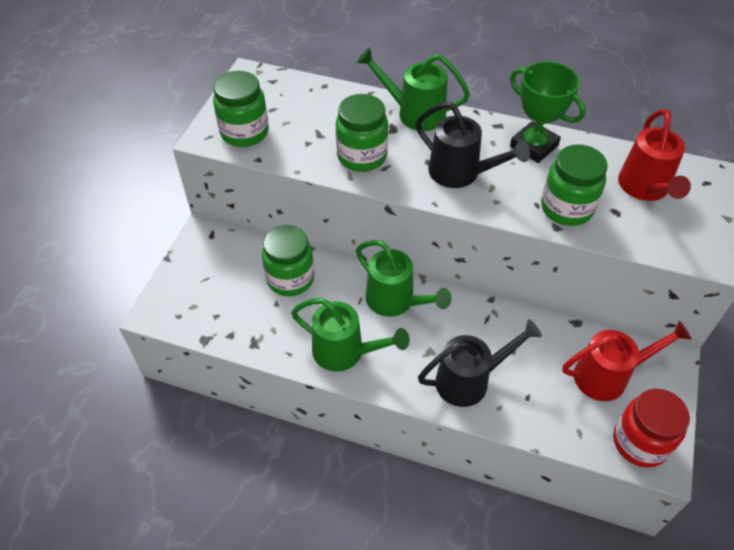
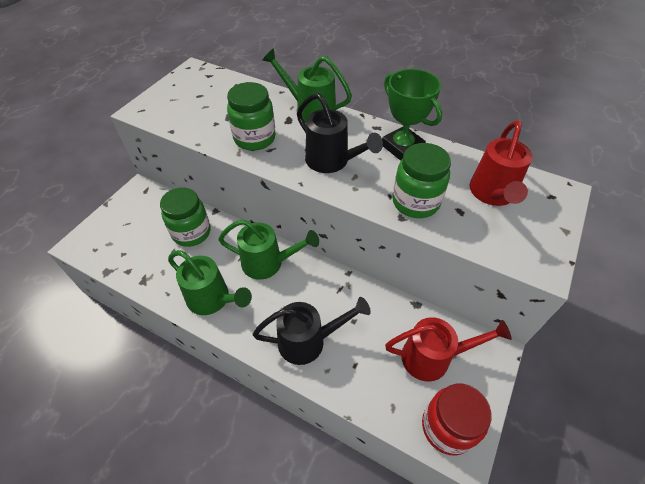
camera: 10 degrees right, 0 degrees up
(244, 132) = (170, 110): green jar -> none
(395, 301) = (268, 263): green watering can -> green watering can turned 45 degrees counterclockwise

